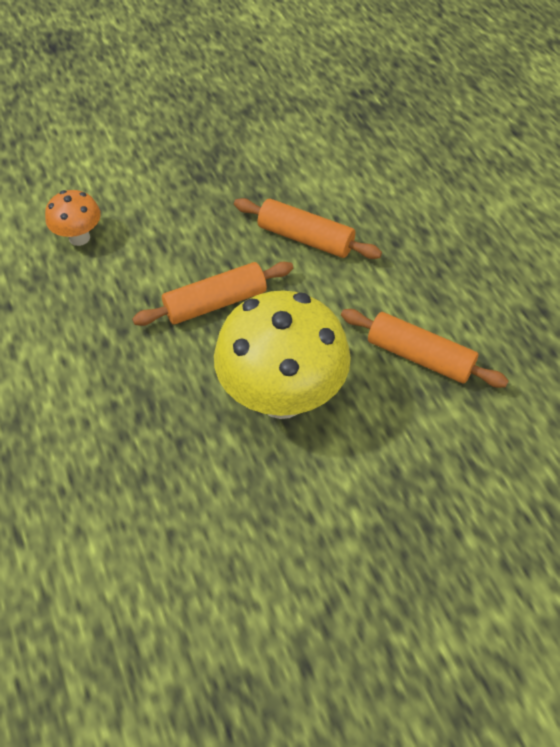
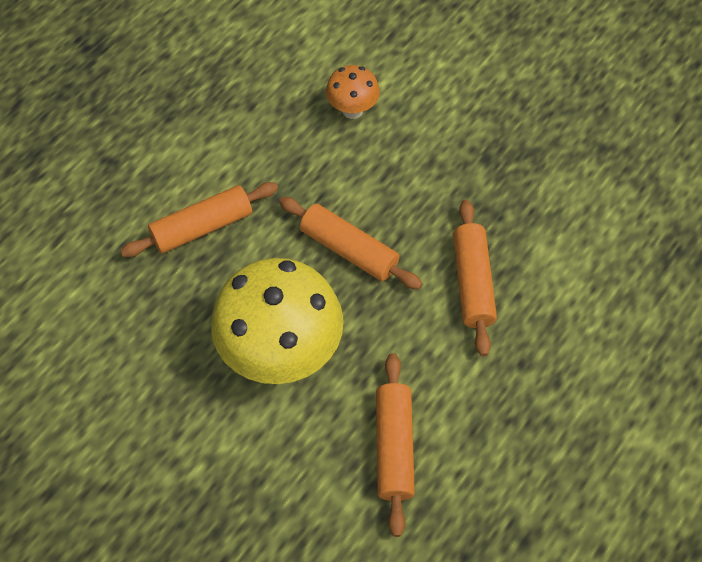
camera: 60 degrees right, 5 degrees up
(106, 401) = (202, 227): none -> orange rolling pin

